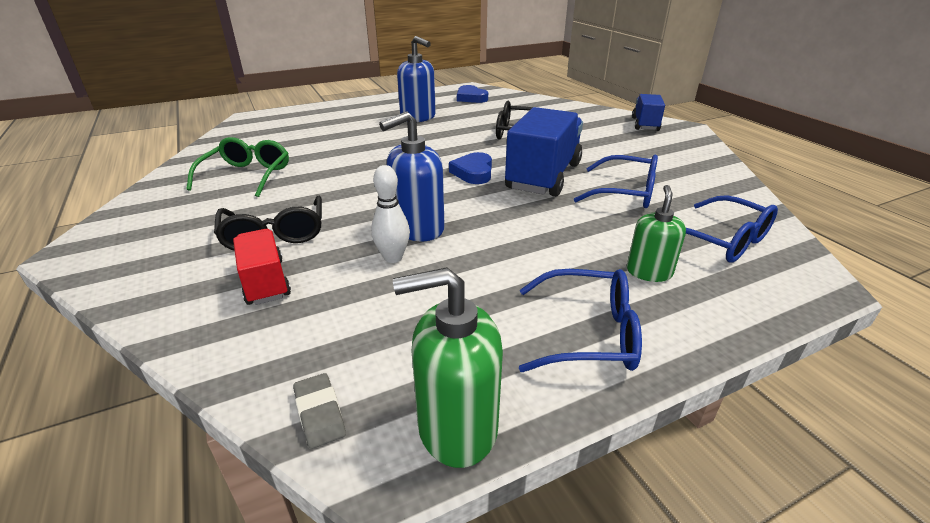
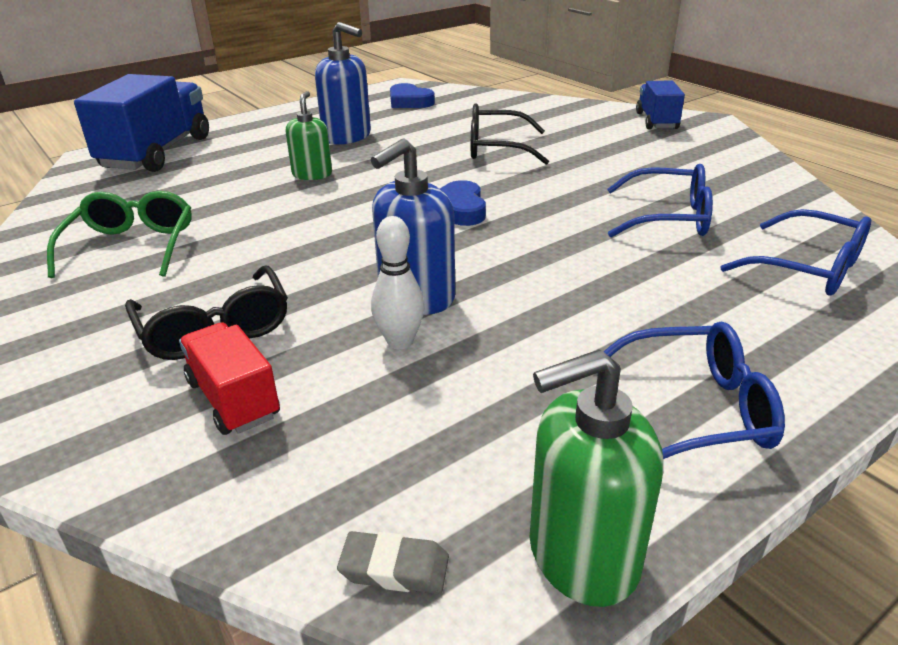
camera: 10 degrees left, 0 degrees up
(319, 413) = (394, 568): grey eraser -> grey eraser turned 45 degrees counterclockwise
(543, 176) = (554, 205): blue truck -> blue truck (157, 153)
(649, 272) = (737, 320): green soap dispenser -> green soap dispenser (312, 174)

